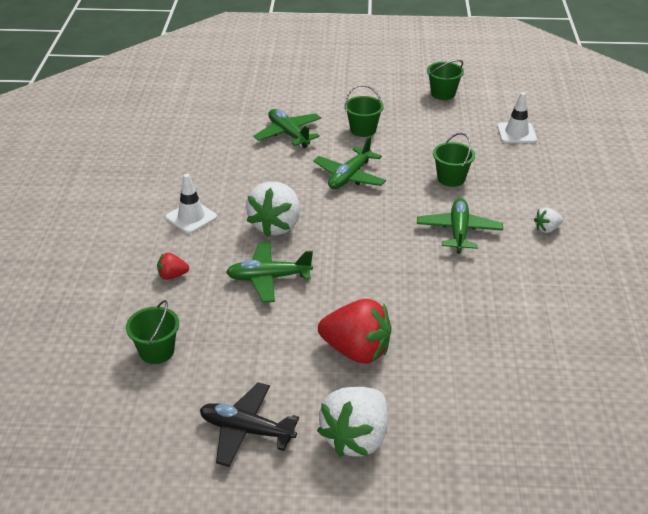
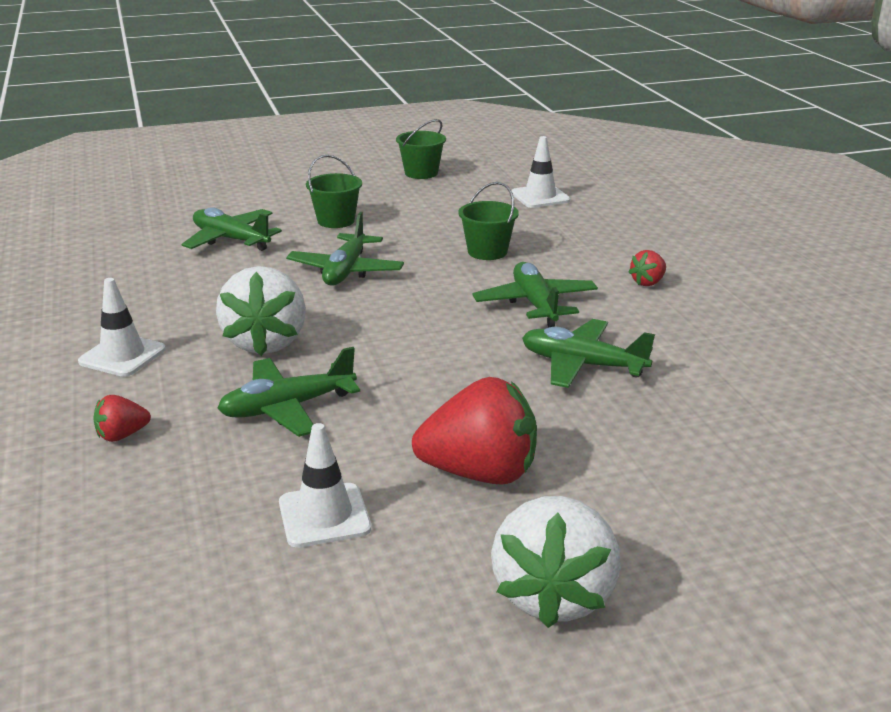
camera: 20 degrees left, 10 degrees down
(157, 351) = (138, 548): green bucket -> none
(246, 430) = (361, 631): black plane -> none
(258, 356) = (324, 515): none -> white traffic cone
(461, 288) = (582, 365): none -> green plane
(547, 229) = (648, 282): white strawberry -> red strawberry

